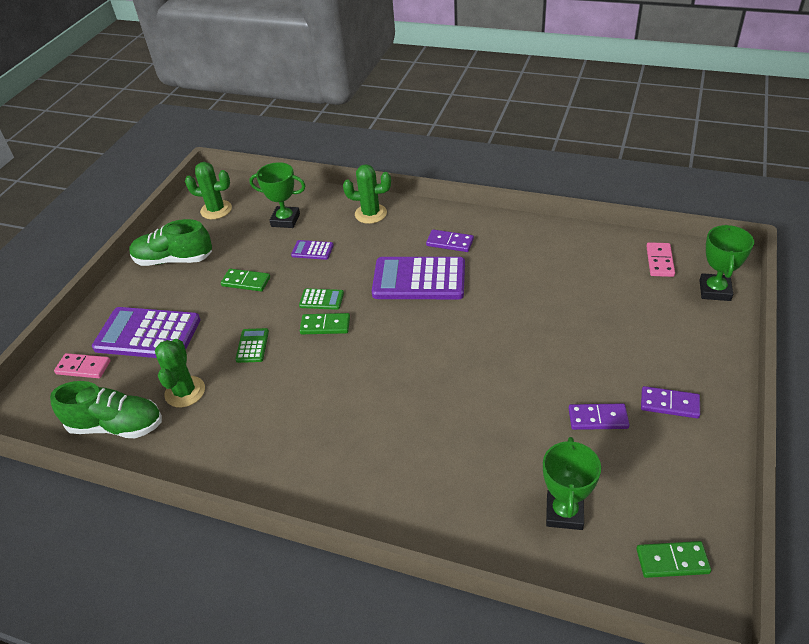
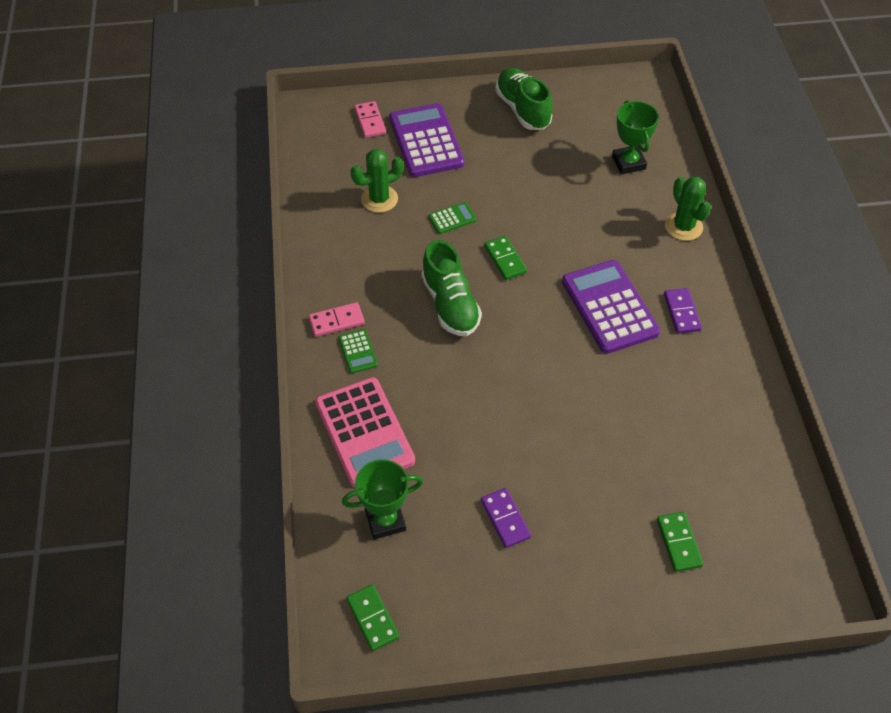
camera: 60 degrees right, 10 degrees up
(116, 426) = (325, 175): green shoe -> green shoe (450, 304)
(216, 210) = (608, 103): green cactus -> none
(246, 282) = (526, 175): green domino -> green domino (679, 543)
(312, 250) = (598, 204): purple calculator -> none
(321, 299) = (536, 241): green calculator -> green calculator (358, 351)
(454, 496) = (364, 432): none -> pink calculator
(659, 261) = (775, 522): pink domino -> pink domino (336, 321)
(669, 404) = (556, 578): purple domino -> none
(714, 290) = (758, 590): green trophy -> none

